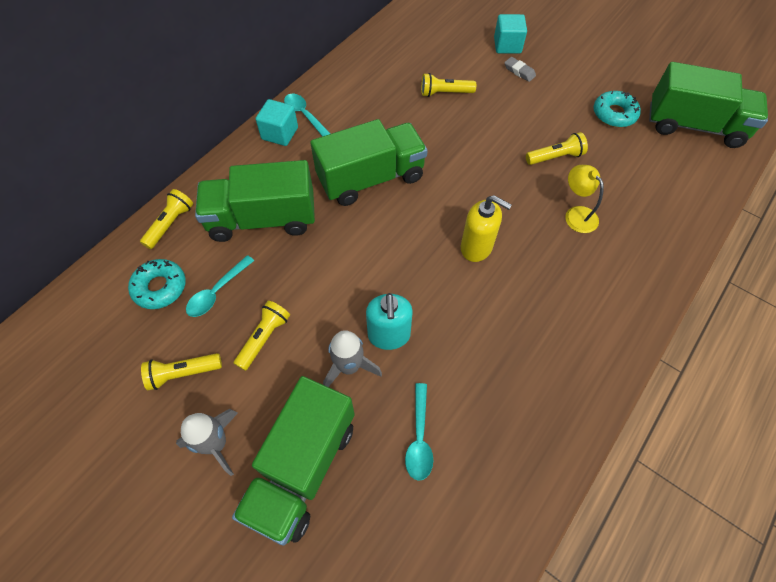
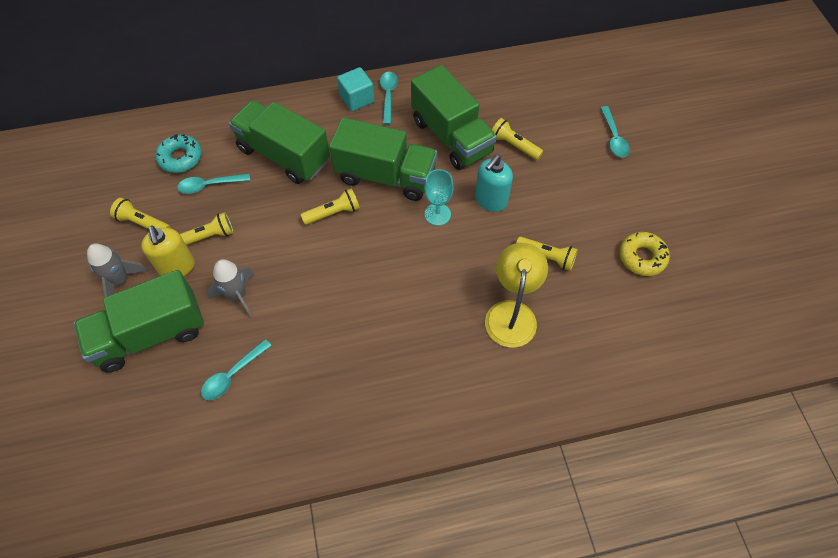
camera: 40 degrees right, 0 degrees up
(170, 224) = (225, 119): yellow flashlight -> yellow flashlight (333, 213)
(389, 335) = (282, 295): turquoise soap dispenser -> turquoise soap dispenser (490, 200)
(444, 180) = (437, 214): none -> turquoise goblet
(476, 247) = (406, 281): yellow soap dispenser -> yellow soap dispenser (177, 267)
(507, 45) = (613, 137): turquoise cube -> turquoise spoon
(519, 71) = (598, 166): grey eraser -> none
(576, 214) = (511, 313): yellow lamp -> yellow lamp, size x1.54
(614, 114) = (642, 257): turquoise donut -> yellow donut
(694, 126) = (707, 317): green truck -> green truck (451, 136)

